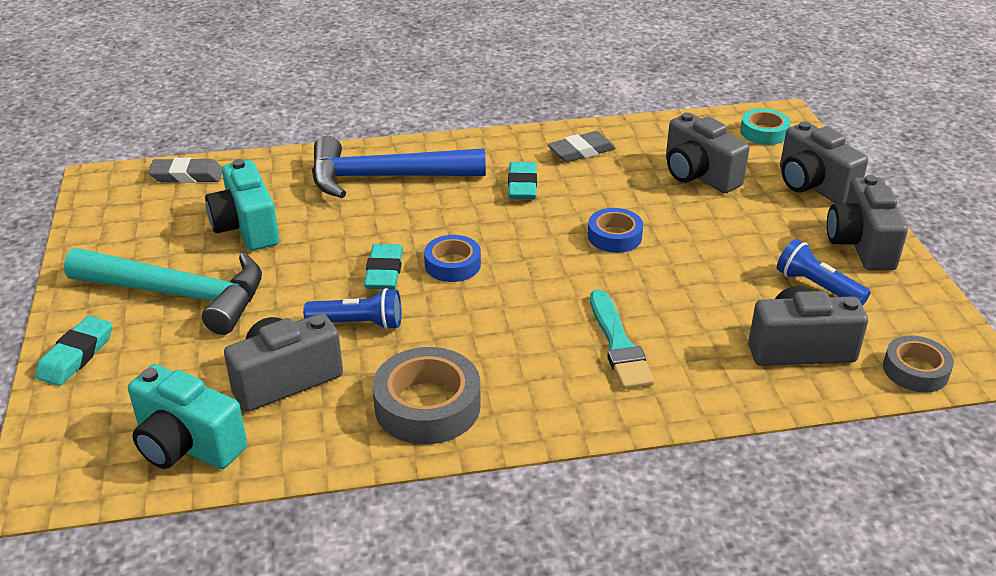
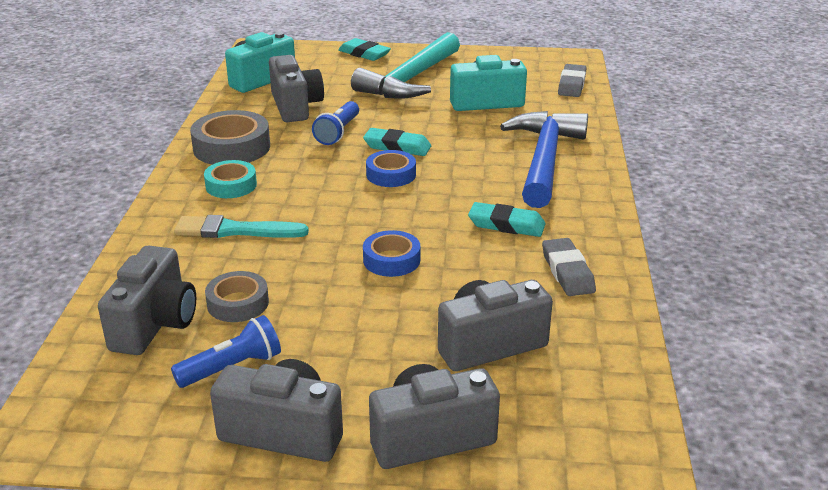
camera: 105 degrees right, 5 degrees down
(764, 132) = (587, 437): turquoise tape -> turquoise tape (231, 185)
(915, 370) = (66, 388): grey tape -> grey tape (238, 303)

